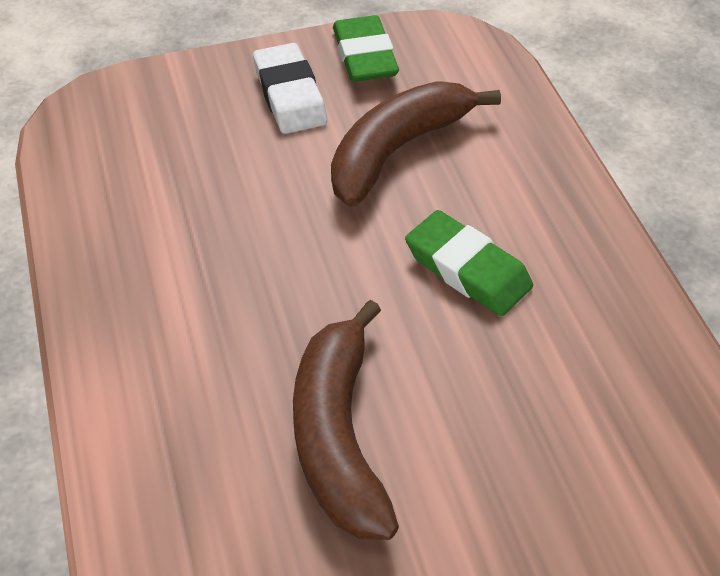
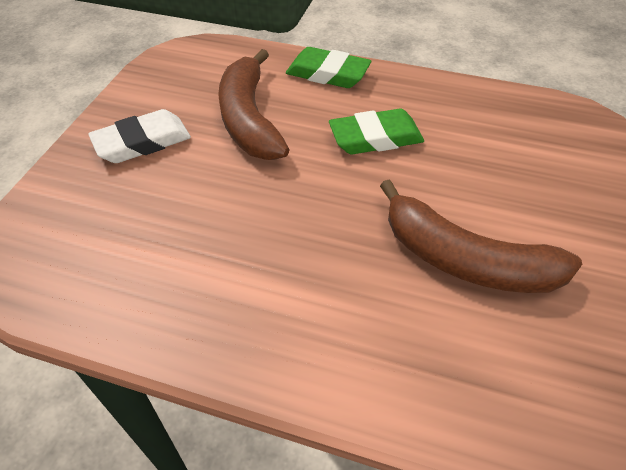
camera: 55 degrees left, 0 degrees up
(289, 95) = (142, 142): white eraser -> white eraser turned 45 degrees counterclockwise
(365, 56) = (151, 93): green eraser -> green eraser (328, 73)

